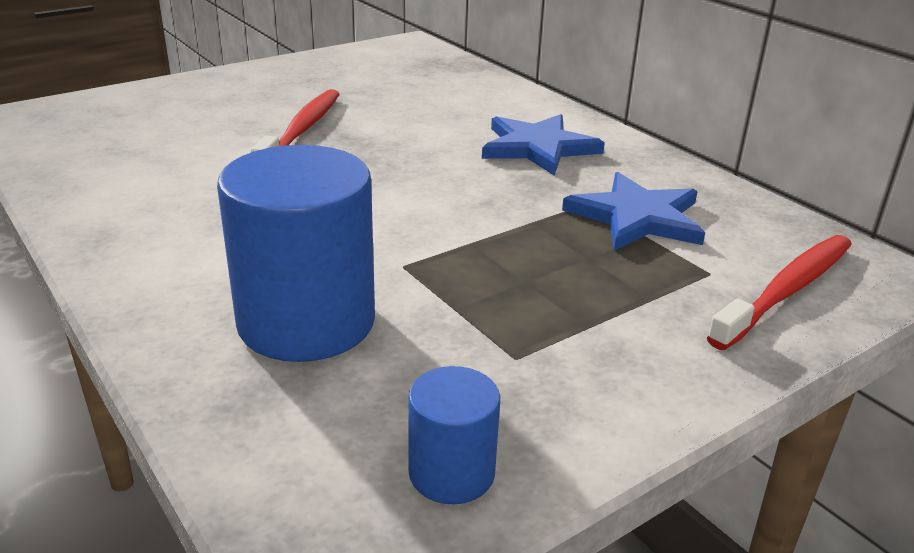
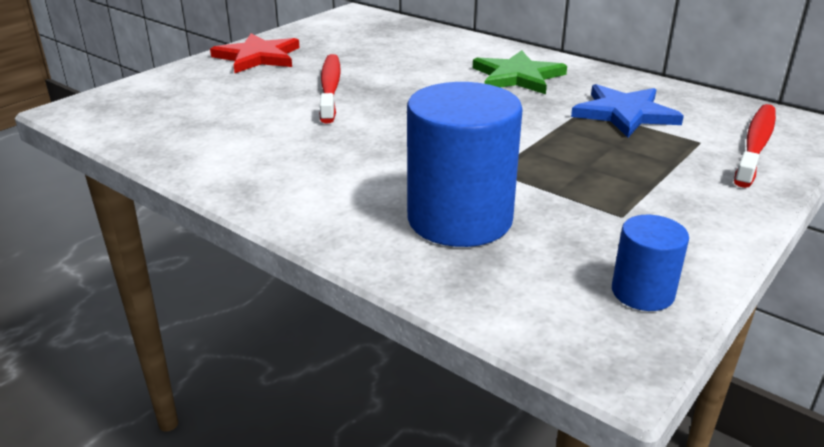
camera: 15 degrees left, 0 degrees up
(255, 82) = (257, 57): none -> red star
(538, 147) = (517, 76): blue star -> green star

